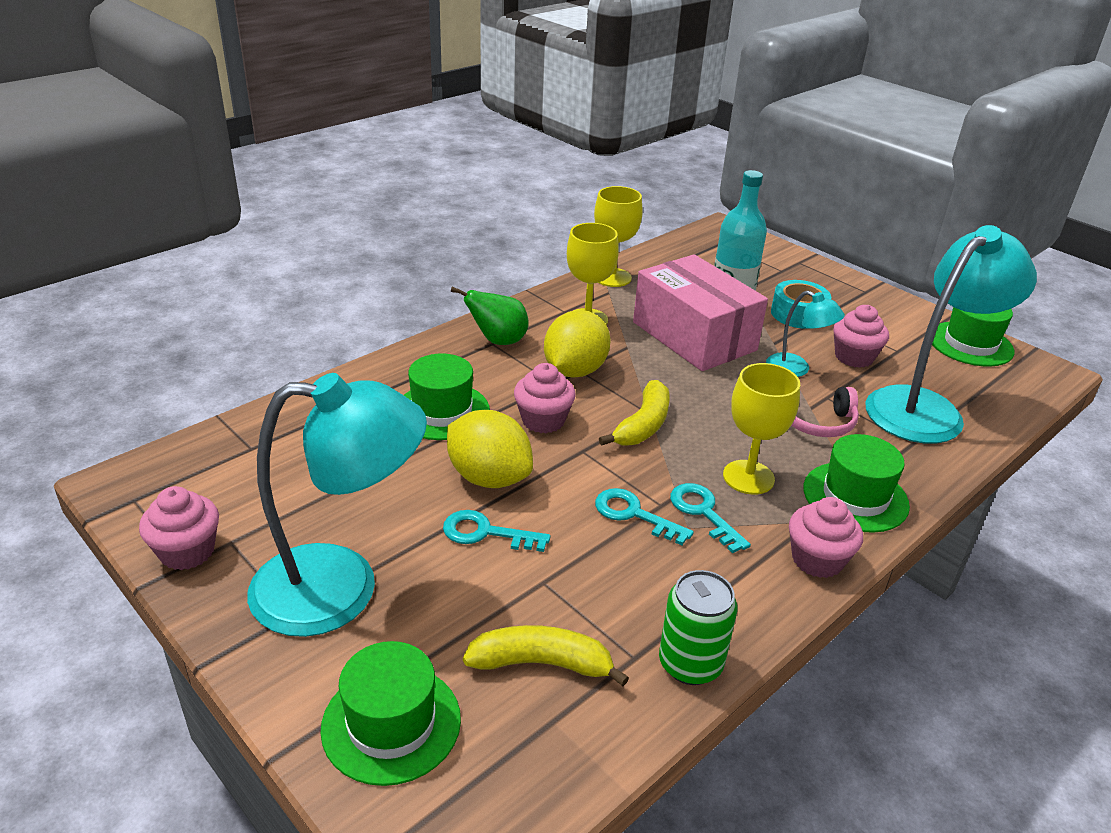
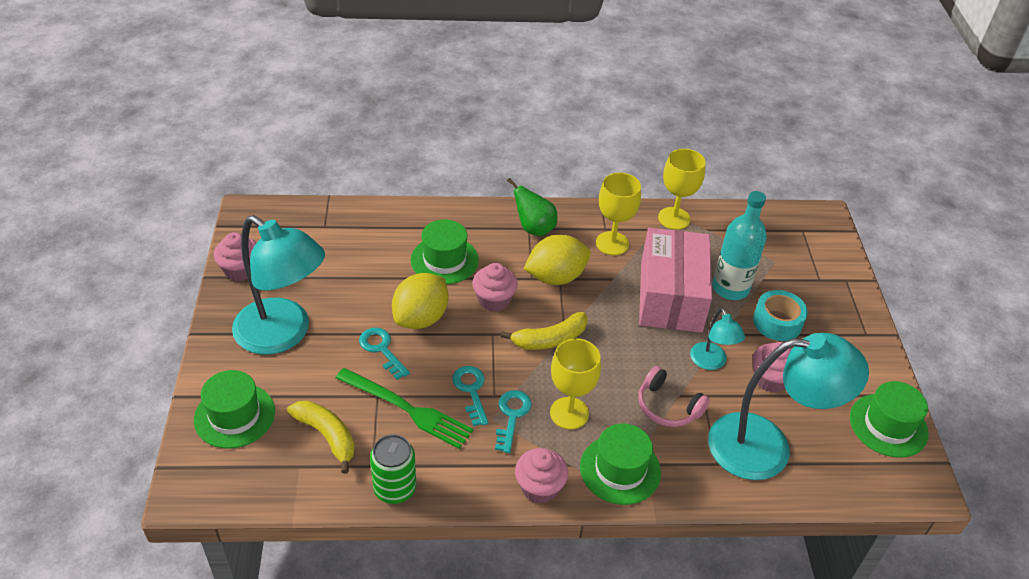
camera: 40 degrees right, 10 degrees up
(489, 477) = (421, 318): yellow lemon -> yellow lemon turned 45 degrees clockwise
(593, 574) = (407, 409): none -> green fork

